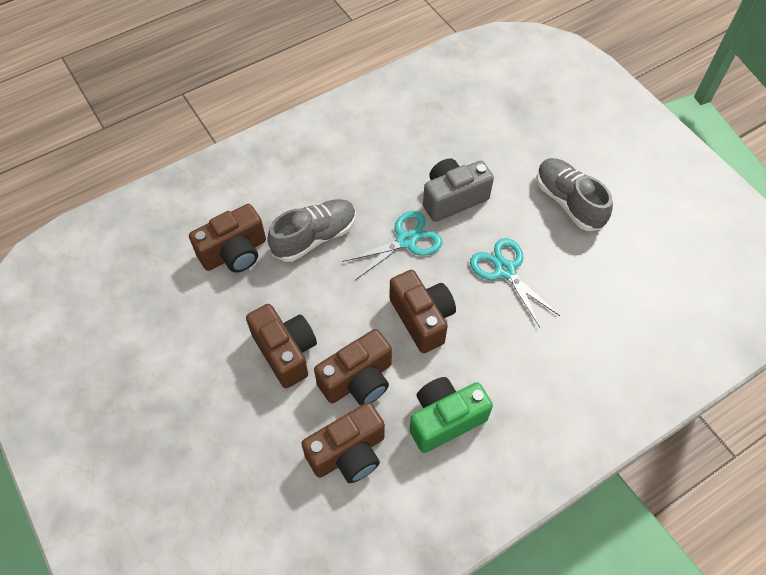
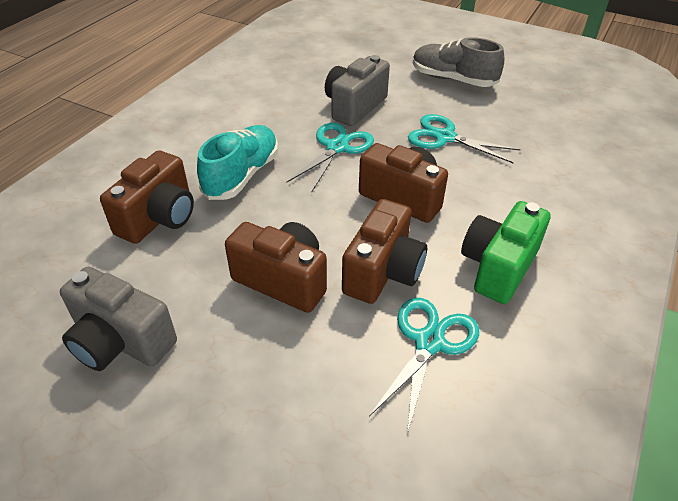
camera: 30 degrees left, 15 degrees down
(161, 349) = (121, 341): none -> grey camera
(315, 237) = (242, 175): grey shoe -> turquoise shoe
(348, 453) = (429, 342): brown camera -> turquoise scissors

